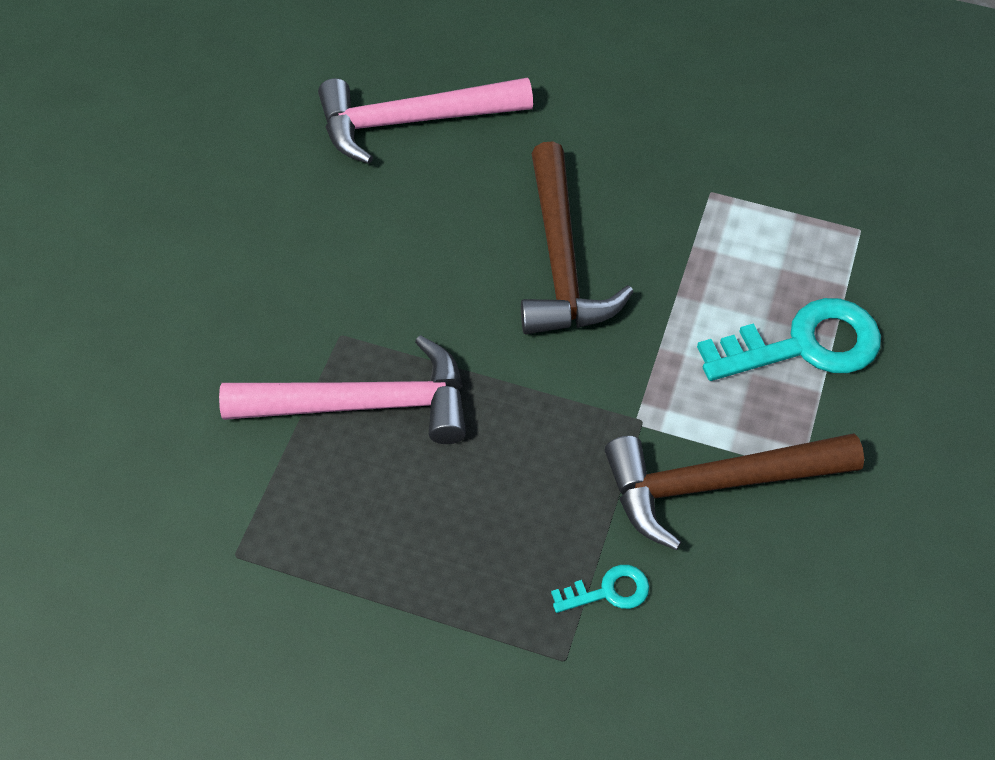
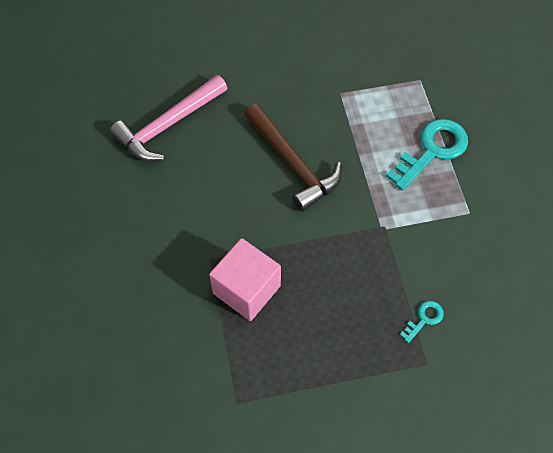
camera: 30 degrees left, 5 degrees up
(363, 405) = (246, 289): pink hammer -> pink cube
(716, 484) = (437, 240): brown hammer -> none

